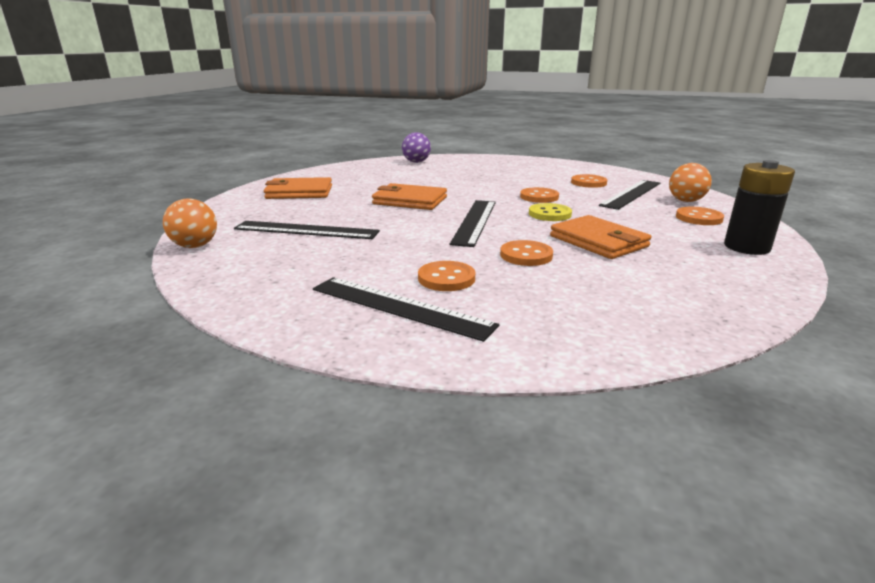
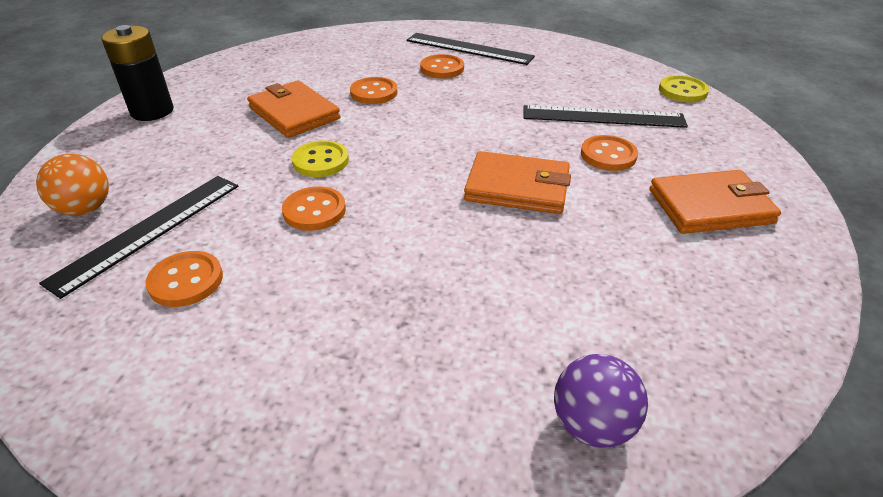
camera: 175 degrees right, 15 degrees up
(195, 246) = (682, 91): orange ball -> yellow button
(474, 221) = (420, 140): black ruler -> none
(699, 218) = (130, 161): orange button -> orange button (608, 155)

